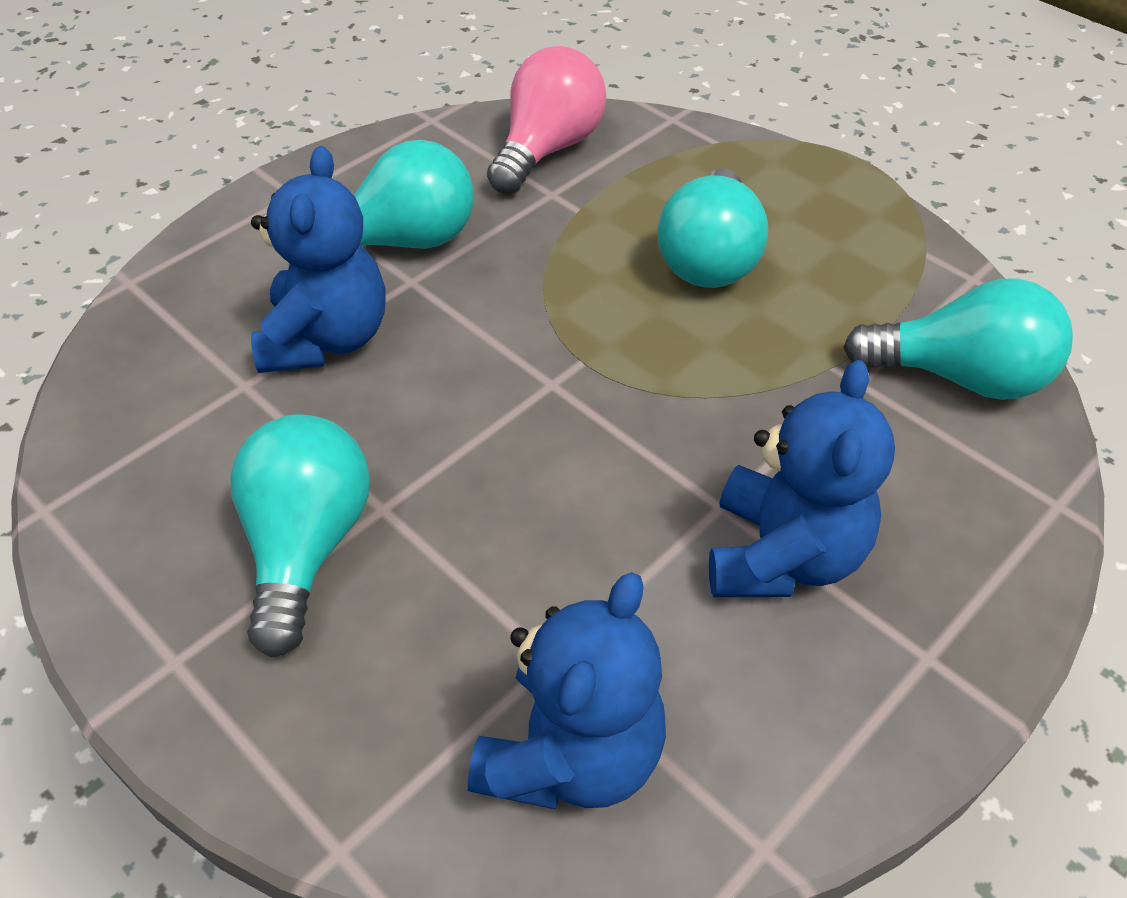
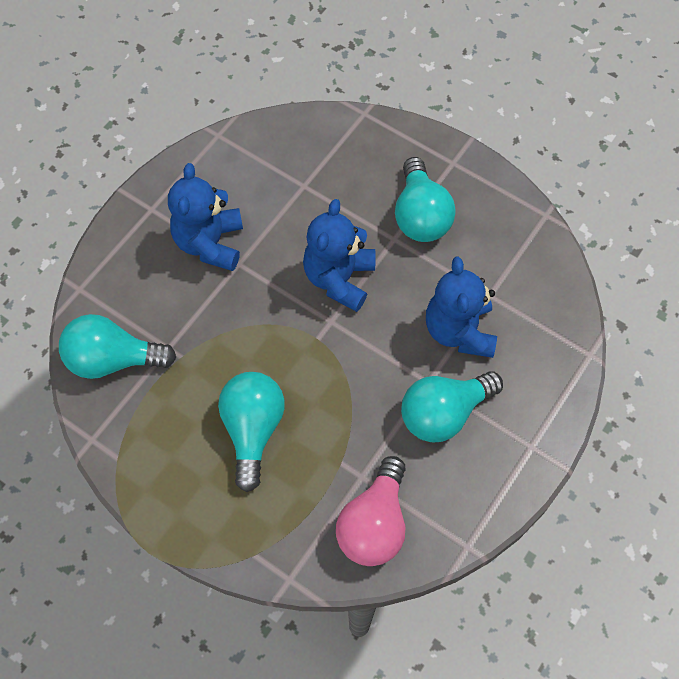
camera: 170 degrees right, 15 degrees up
(571, 754) = (290, 153): blue teddy bear -> blue teddy bear (339, 278)

